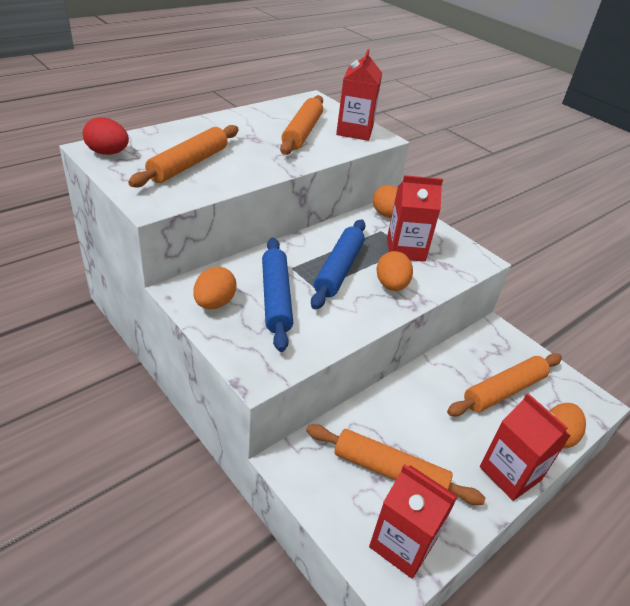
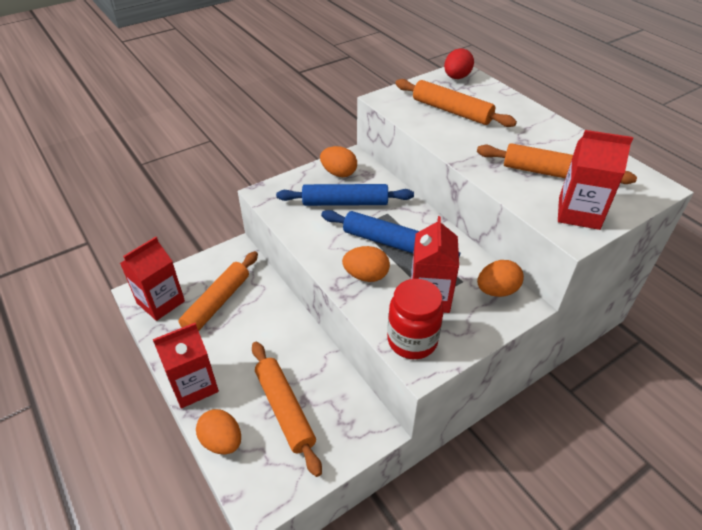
camera: 100 degrees right, 5 degrees up
(458, 262) = (412, 340): none -> red jar

